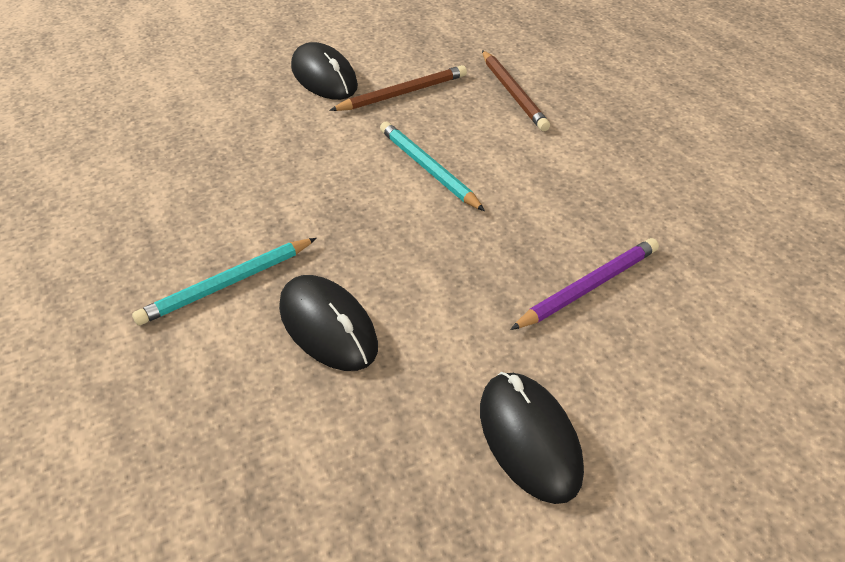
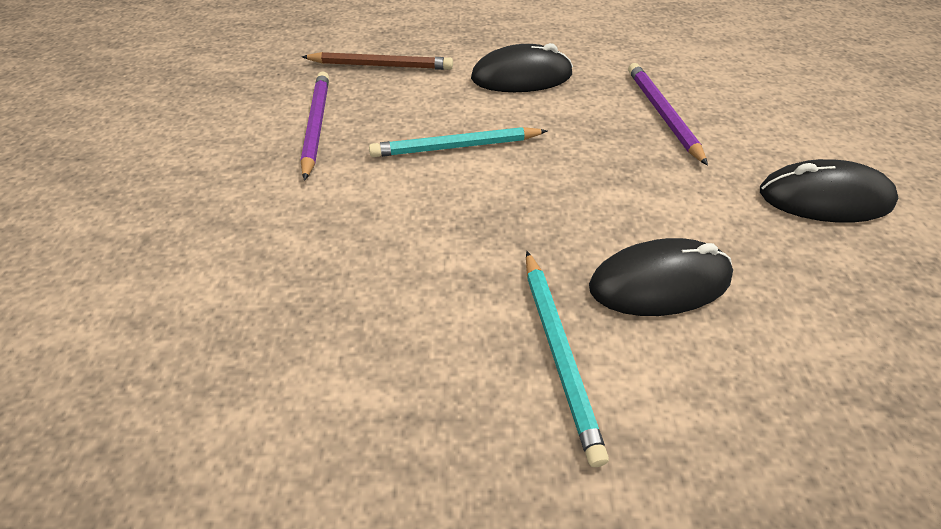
camera: 65 degrees left, 5 degrees up
(324, 77) = (226, 170): black mouse -> black mouse (521, 76)
(402, 93) = (316, 125): brown pencil -> purple pencil

